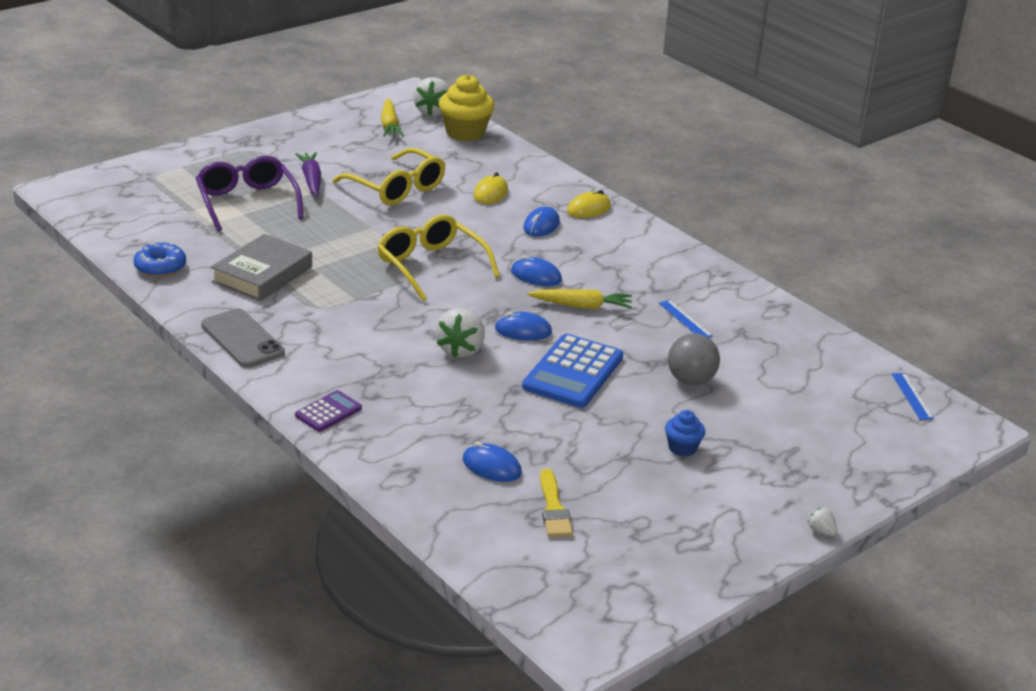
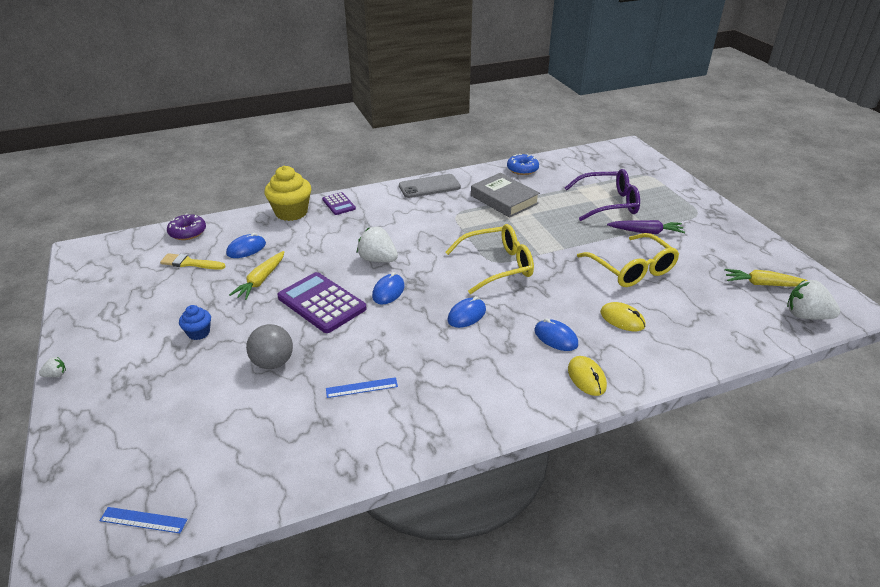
camera: 110 degrees right, 5 degrees up
(396, 188) = (631, 269): yellow glasses -> yellow glasses turned 90 degrees counterclockwise
(465, 133) = (759, 328): yellow cupcake -> yellow cupcake (291, 212)
(477, 542) = (187, 232): none -> purple donut
(573, 372) = (321, 303): blue calculator -> purple calculator
(582, 306) = (410, 329): yellow carrot -> yellow carrot (261, 280)

